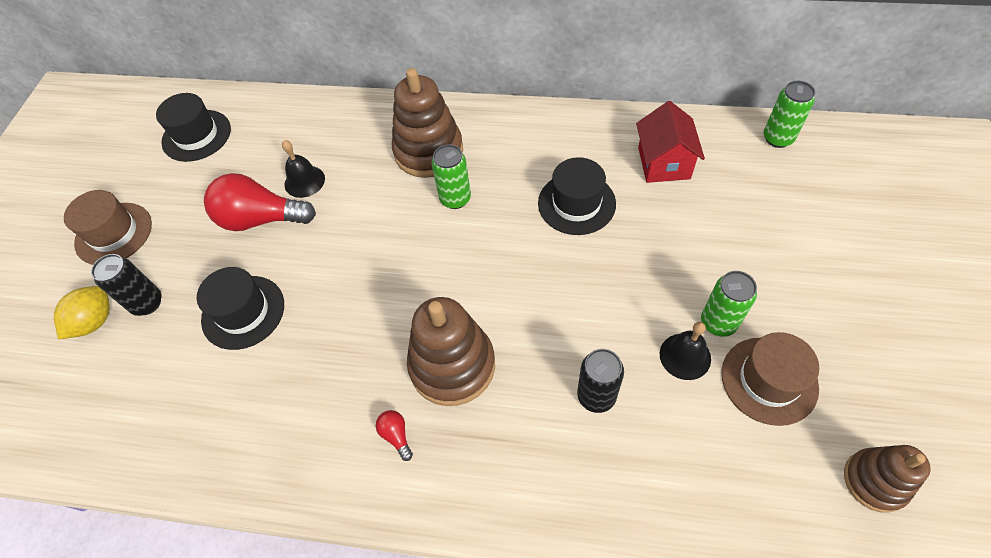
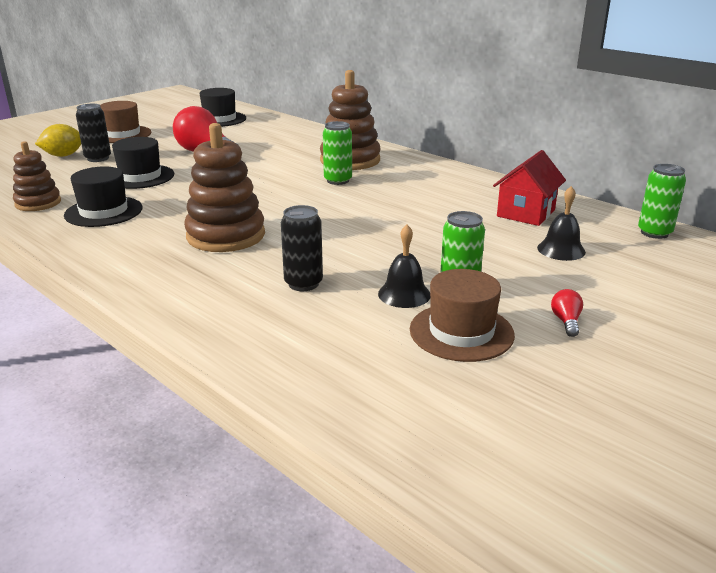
camera: 30 degrees right, 30 degrees down
(304, 181) = (253, 148): black bell -> black bell (561, 250)
(396, 435) = (145, 246): red light bulb -> red light bulb (566, 321)
(576, 203) = (424, 207): black hat -> black hat (103, 212)
(875, 481) = (485, 422): brown stacking toy -> brown stacking toy (38, 203)

